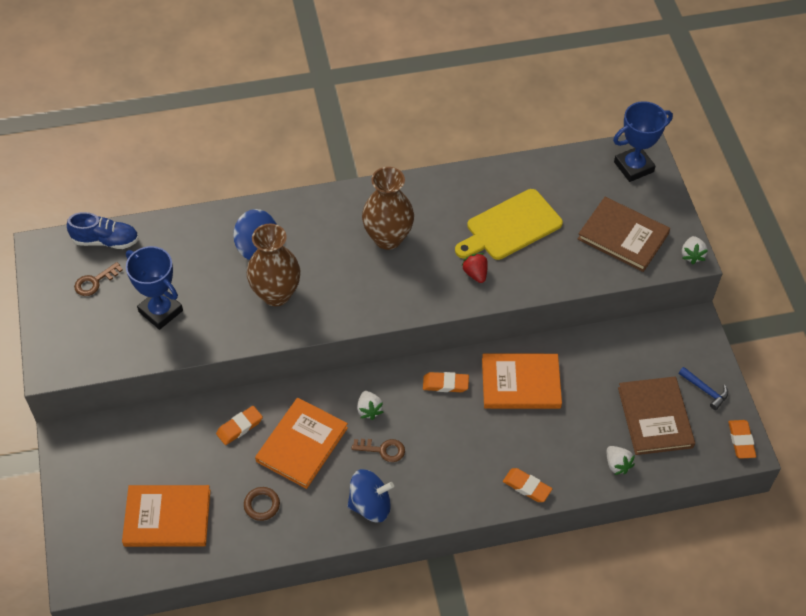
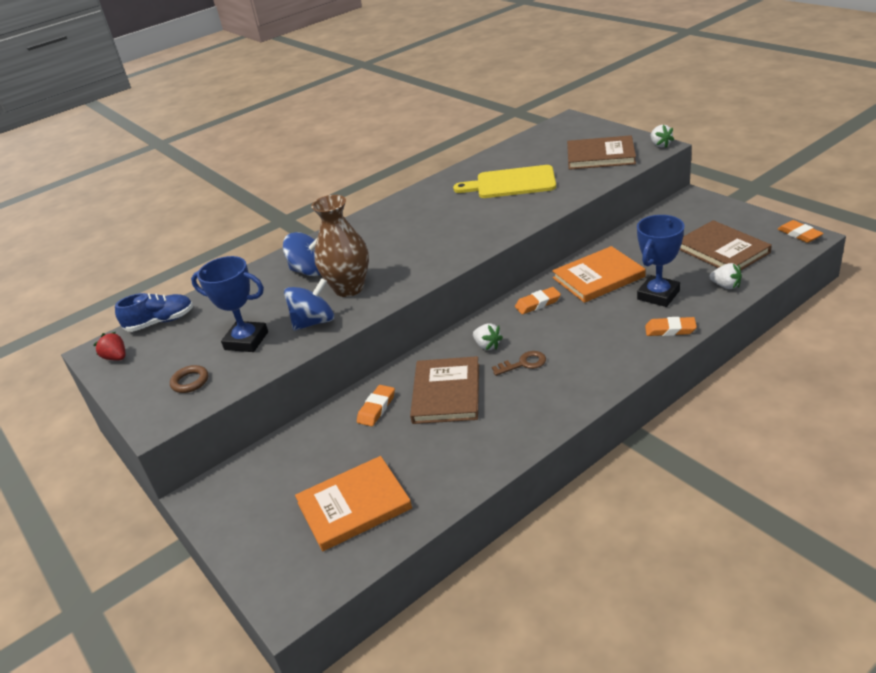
camera: 20 degrees left, 20 degrees down
(94, 282) = (166, 350): brown key -> none
(262, 505) = (444, 451): brown ring -> brown ring (190, 382)
(302, 444) = (446, 393): orange book -> brown book
(370, 505) = (547, 403): blue spinning top -> blue spinning top (314, 322)
(388, 238) = (419, 224): brown vase -> none
(475, 273) = (509, 213): red strawberry -> red strawberry (116, 357)
(510, 227) = (511, 183): yellow cutting board -> yellow cutting board turned 60 degrees clockwise
(633, 167) = (570, 128): blue trophy -> blue trophy (658, 295)
(705, 390) = (740, 222): blue hammer -> none

